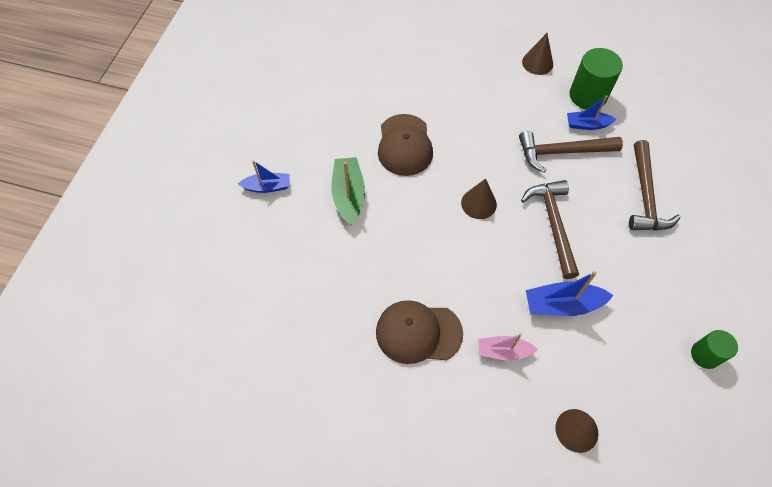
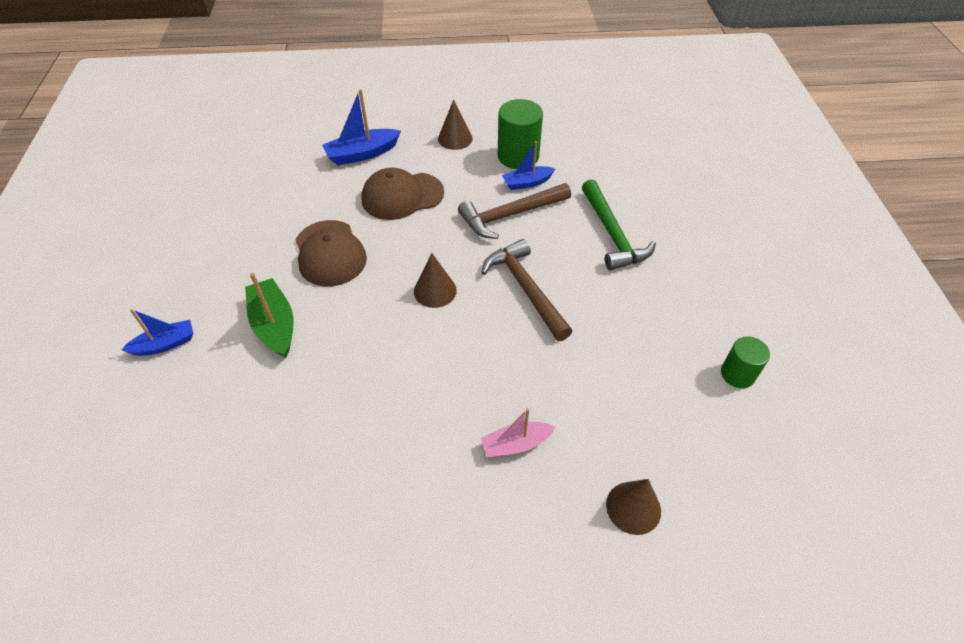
camera: 20 degrees left, 10 degrees down
(418, 332) = (405, 457): brown cap -> brown cap (402, 196)
(562, 304) = (565, 370): blue boat -> blue boat (362, 154)
(645, 196) = (612, 234): brown hammer -> green hammer

